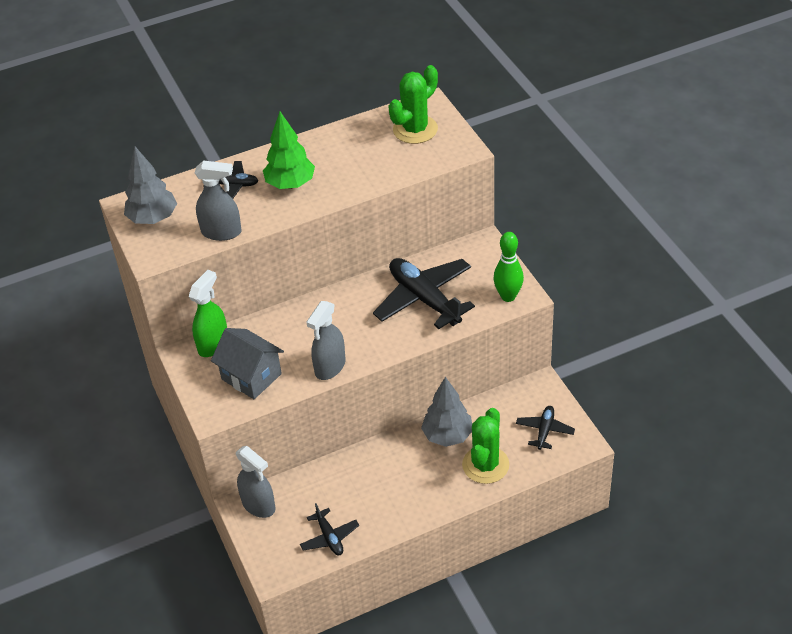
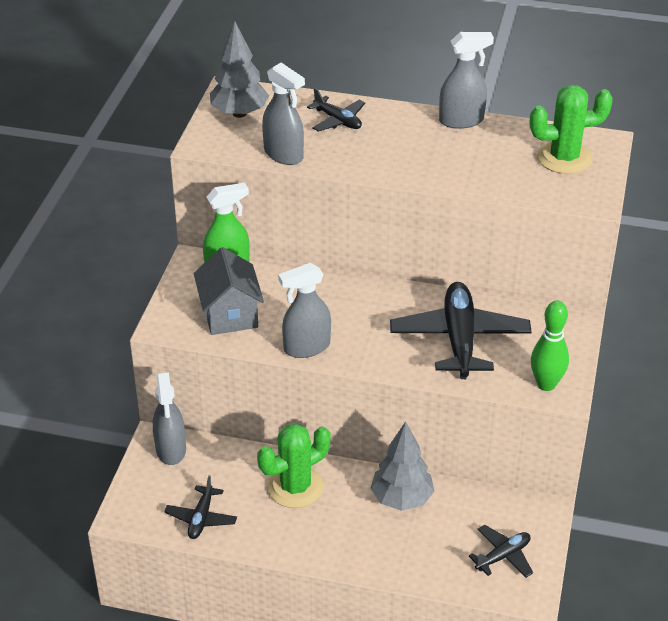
camera: 35 degrees right, 5 degrees down
(290, 184) = (390, 146): green tree -> none
(319, 139) = (461, 120): none -> grey spray bottle
(485, 465) = (410, 549): green cactus -> green cactus (295, 487)

